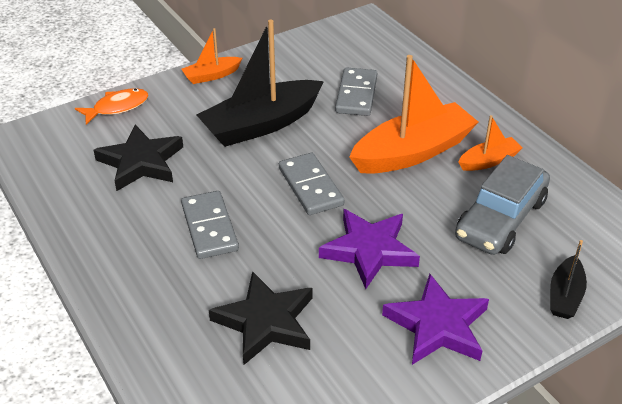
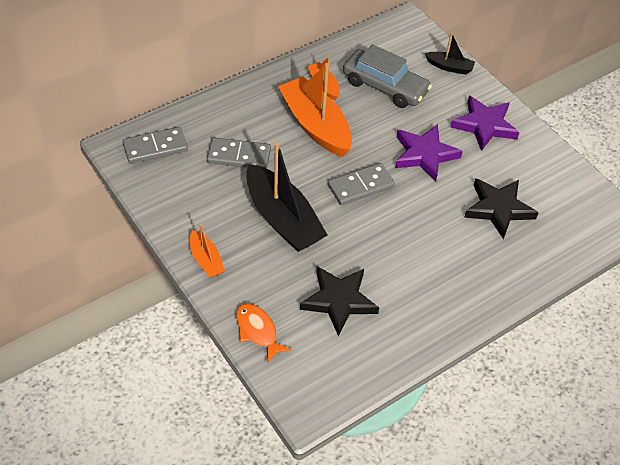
camera: 95 degrees left, 10 degrees up
(210, 227) = (413, 246): grey domino -> grey domino (155, 147)

